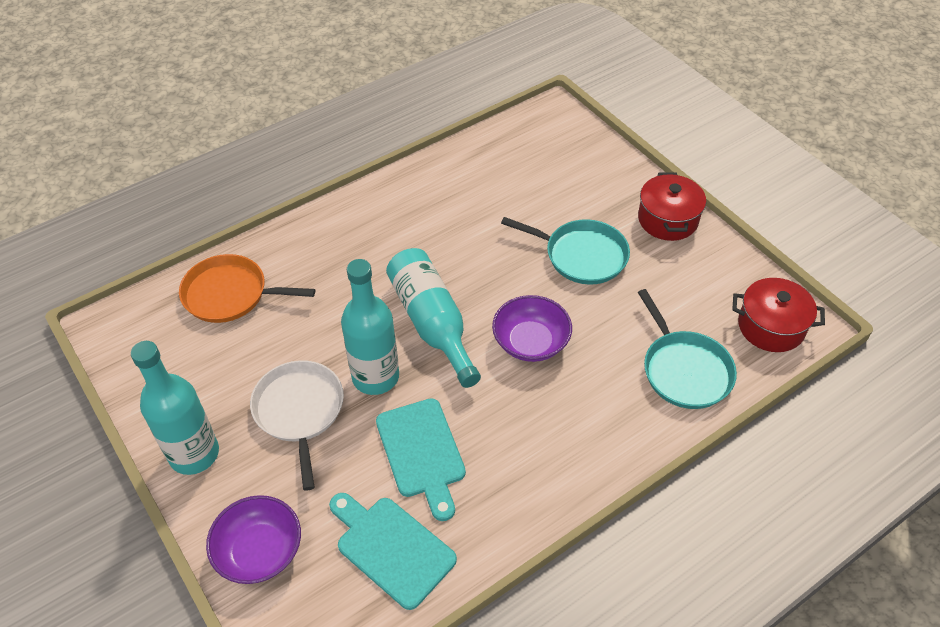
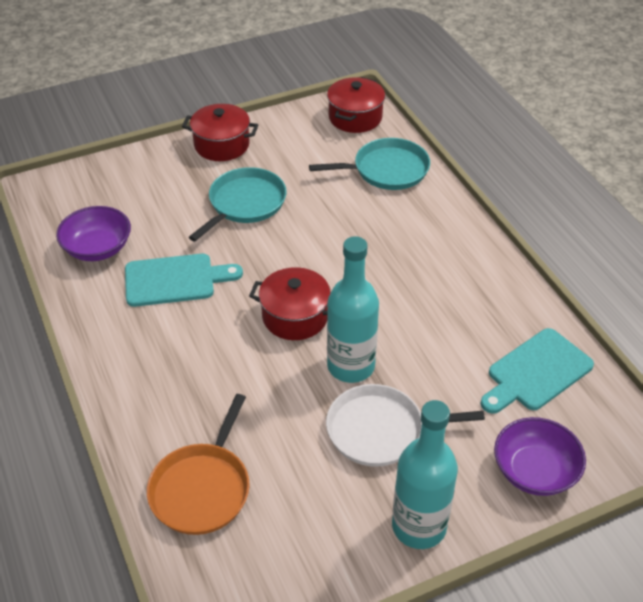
camera: 80 degrees left, 5 degrees down
(422, 452) = (442, 341): turquoise cutting board -> turquoise cutting board (175, 280)
(432, 323) = (295, 316): turquoise bottle -> red pot
(531, 342) = (336, 252): purple bowl -> purple bowl (97, 248)

